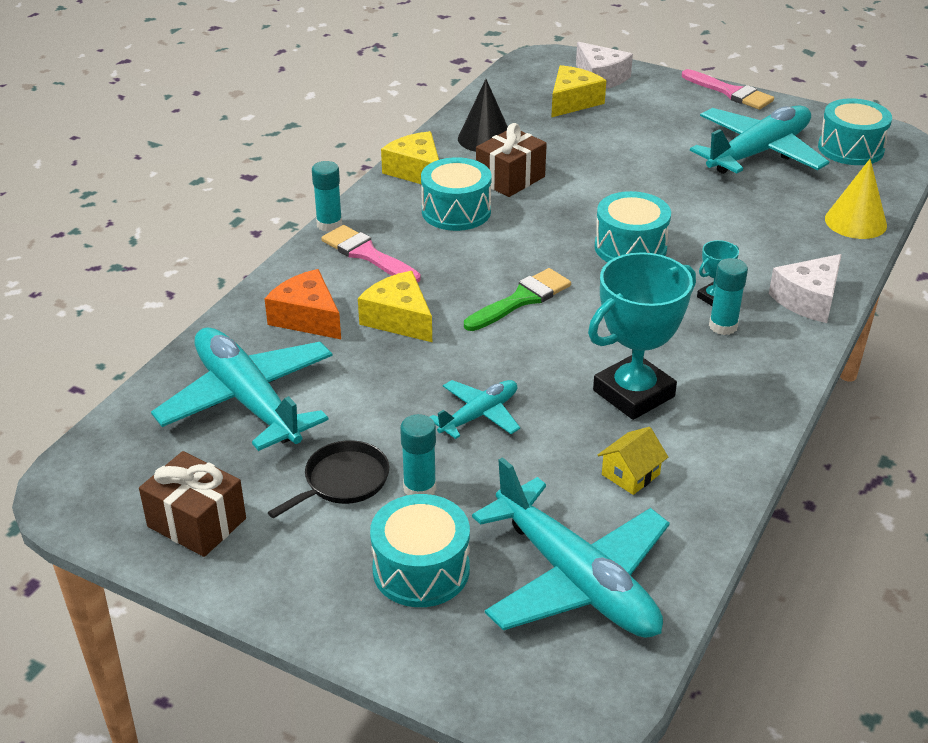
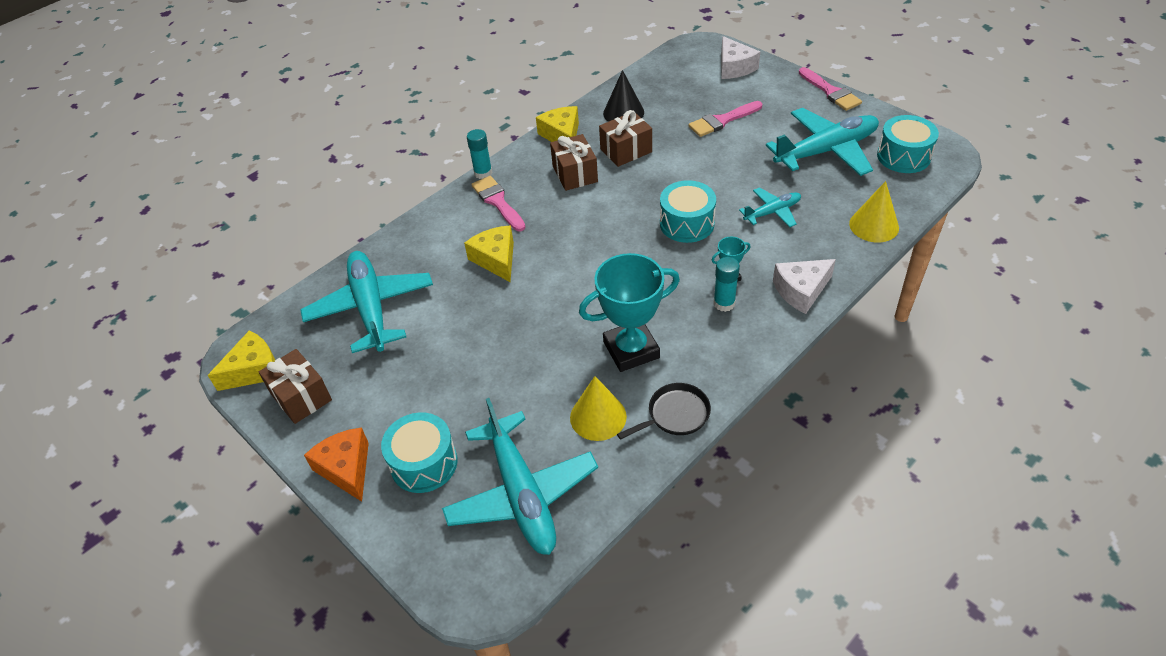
camera: 20 degrees right, 10 degrees up
(307, 318) = (436, 248): orange cheese -> orange cheese (346, 468)
(343, 481) = (404, 383): black pan -> black pan (675, 415)
(419, 488) = (450, 399): turquoise glue stick -> none
(456, 211) = (575, 174): turquoise drum -> brown gift
(479, 415) = (515, 348): turquoise plane -> turquoise plane (772, 212)
(521, 299) = (587, 256): green brush -> none
(573, 102) = (703, 87): yellow cheese -> yellow cheese (254, 370)
(615, 135) = (722, 121): none -> pink brush
(630, 474) = (598, 417): yellow house -> yellow cone

